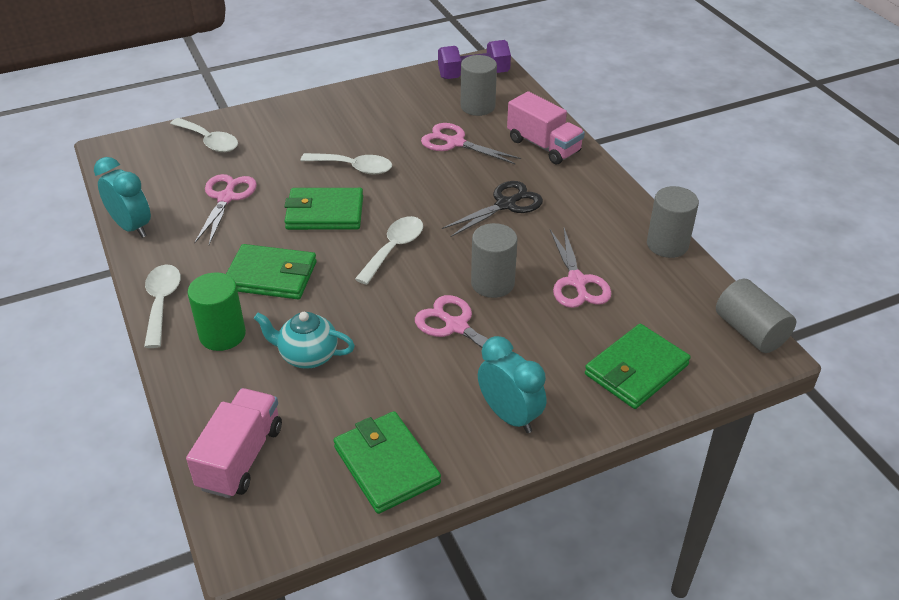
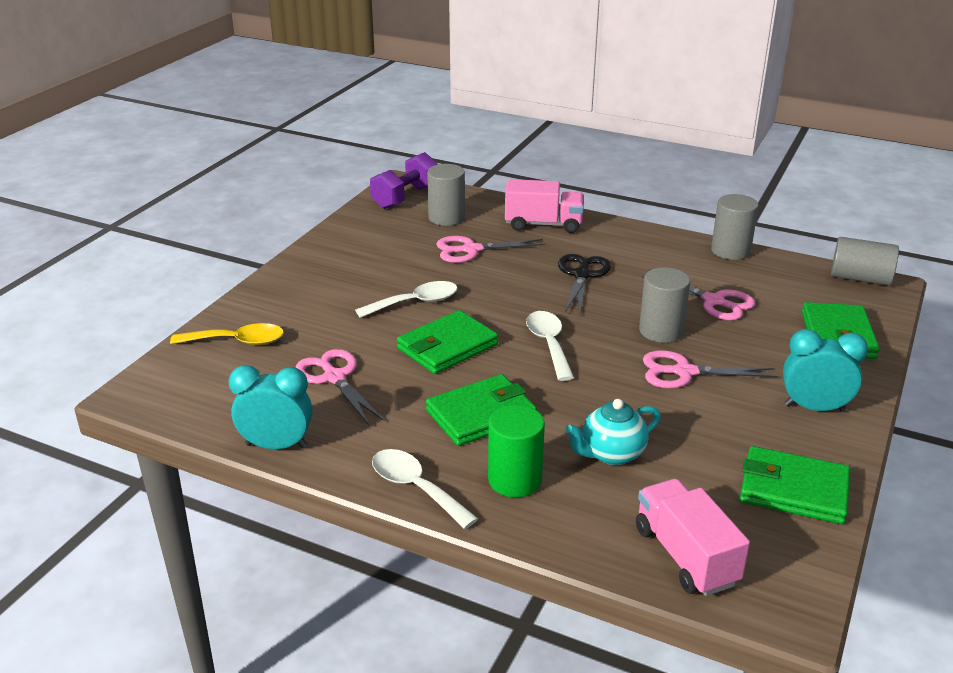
camera: 40 degrees left, 10 degrees down
(209, 141) = (237, 341): white spoon -> yellow spoon

